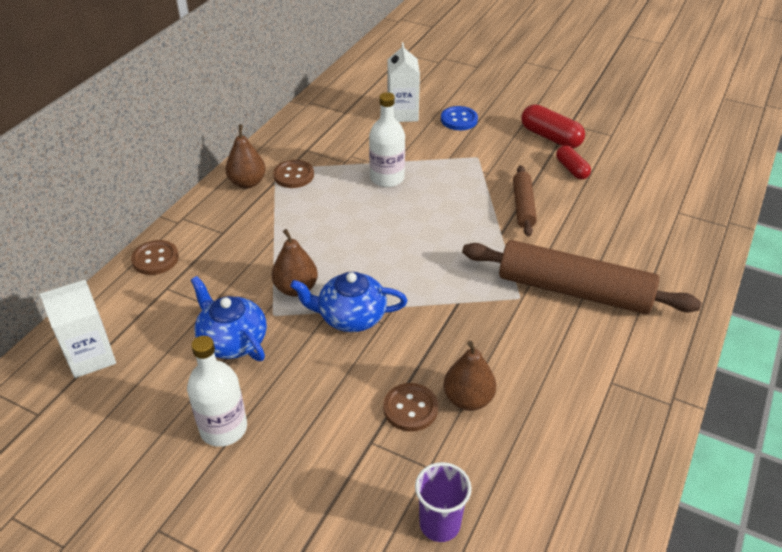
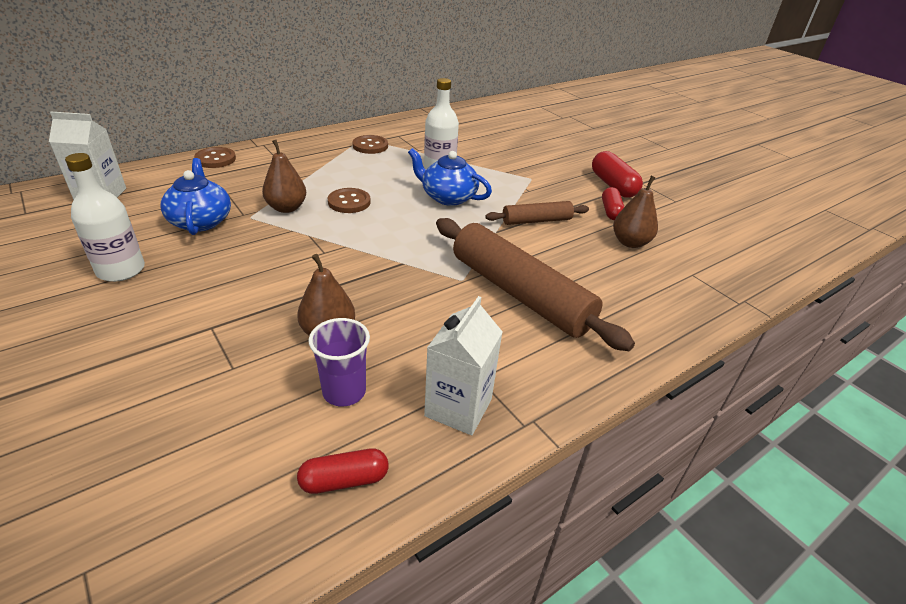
camera: 25 degrees right, 5 degrees down
(247, 183) = (332, 140): brown pear -> brown pear (630, 242)
(351, 316) = (304, 239): blue teapot -> blue teapot (448, 197)
(402, 114) = (498, 137): white carton -> white carton (458, 407)
(410, 408) = (272, 318): brown button -> brown button (349, 202)
(439, 524) = (185, 416): purple cup -> purple cup (344, 391)
(459, 120) = (541, 153): blue button -> none
(523, 206) = (536, 220): brown rolling pin -> brown rolling pin turned 45 degrees clockwise
(597, 507) = (344, 480): none -> red capsule

